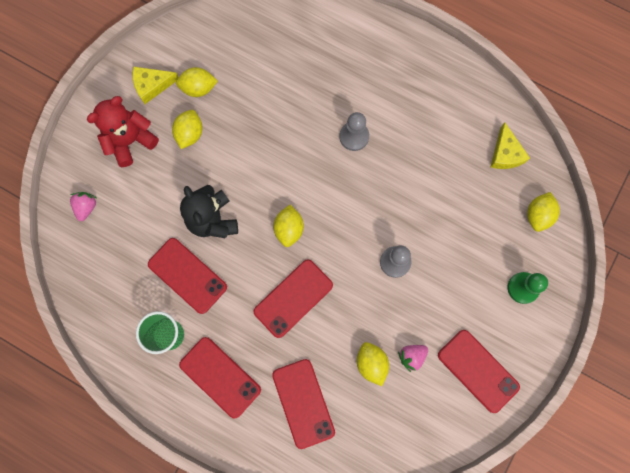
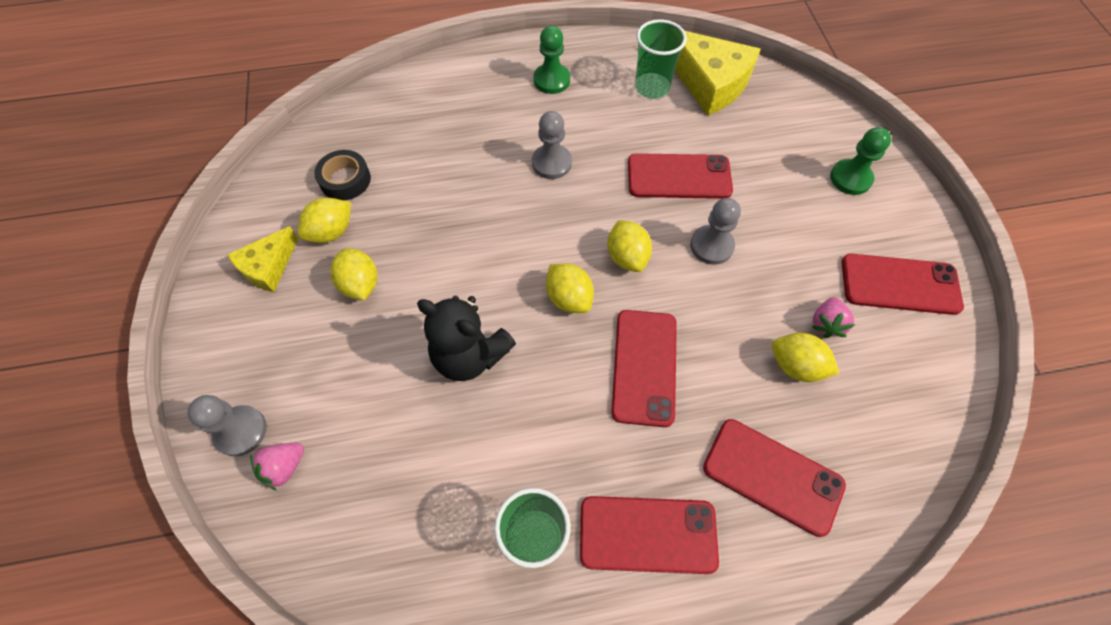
camera: 40 degrees left, 15 degrees down
(79, 172) = (241, 431): none -> grey pawn
(86, 207) = (284, 467): pink strawberry -> pink strawberry turned 105 degrees counterclockwise
(130, 141) = (286, 344): red teddy bear -> none
(187, 275) = (494, 443): red phone -> red phone (679, 177)
(230, 58) = (345, 180): none -> black tape
(406, 76) = (551, 80): none -> green pawn
(464, 129) = (652, 87): none -> green cup
(505, 154) = (709, 82): yellow cheese -> yellow cheese, size x1.70
(538, 215) = (792, 110): yellow lemon -> yellow lemon (627, 257)

